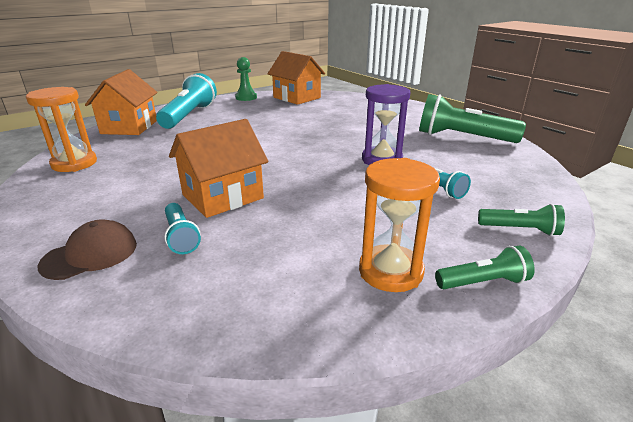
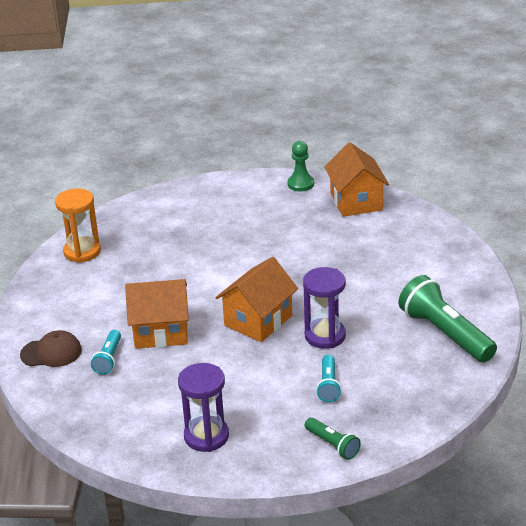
camera: 35 degrees right, 5 degrees up
(129, 127) = (151, 208): orange house -> orange house (258, 320)
(189, 116) = (216, 204): turquoise flashlight -> none
(390, 271) = (206, 436): orange hourglass -> purple hourglass
(483, 282) = (251, 466): green flashlight -> none

